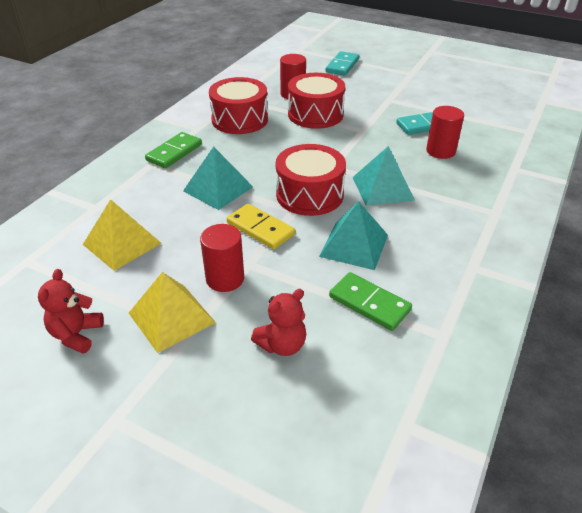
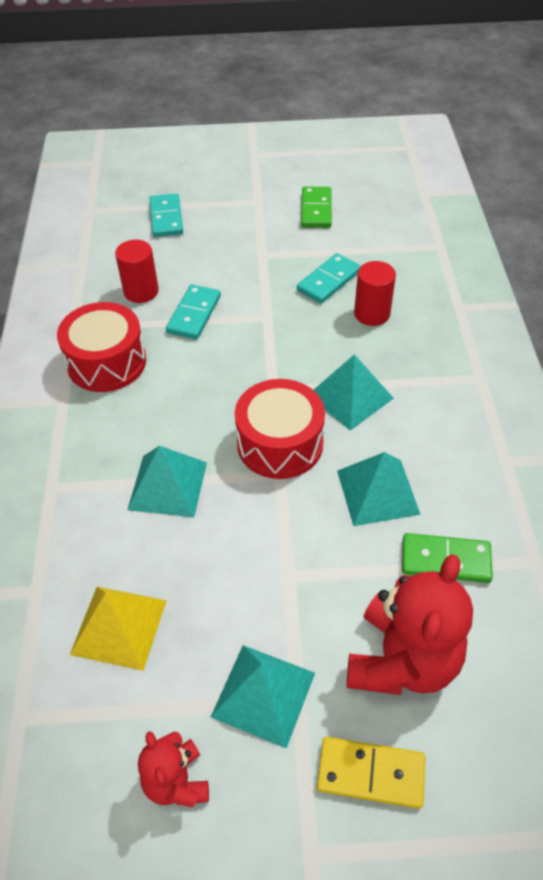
camera: 30 degrees left, 10 degrees up
(171, 317) = (263, 694): yellow pyramid -> turquoise pyramid
(174, 152) = (65, 454): green domino -> green domino (316, 210)
(225, 279) = (279, 610): red cylinder -> none
(260, 229) = (263, 520): yellow domino -> yellow domino (371, 773)
(282, 345) = (402, 660): red teddy bear -> red teddy bear, size x1.84
(315, 114) = (194, 314): red drum -> turquoise domino

